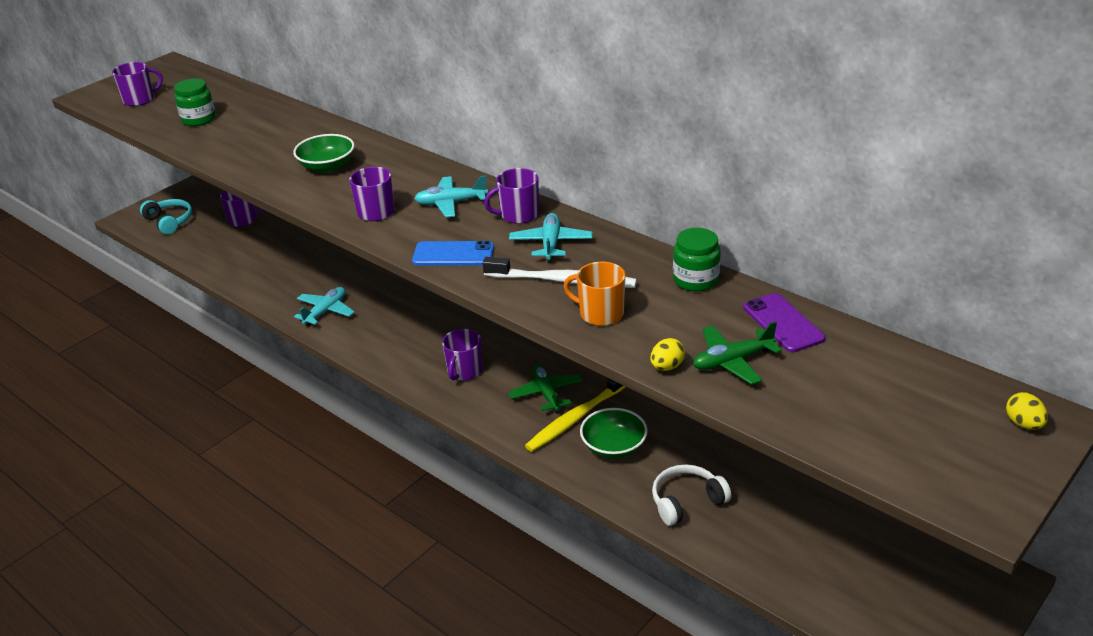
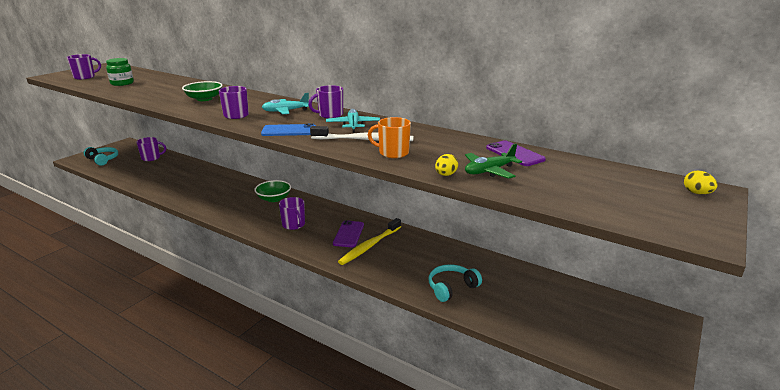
camera: 10 degrees left, 10 degrees down
(325, 311) = (201, 198): turquoise plane -> none
(464, 371) = (294, 225): purple mug -> purple mug turned 45 degrees counterclockwise
(546, 393) = (348, 234): green plane -> purple phone
(613, 447) = (397, 260): green bowl -> green bowl (274, 199)
(686, 501) = (451, 288): white headphones -> turquoise headphones
(695, 280) = (451, 137): green jar -> none

